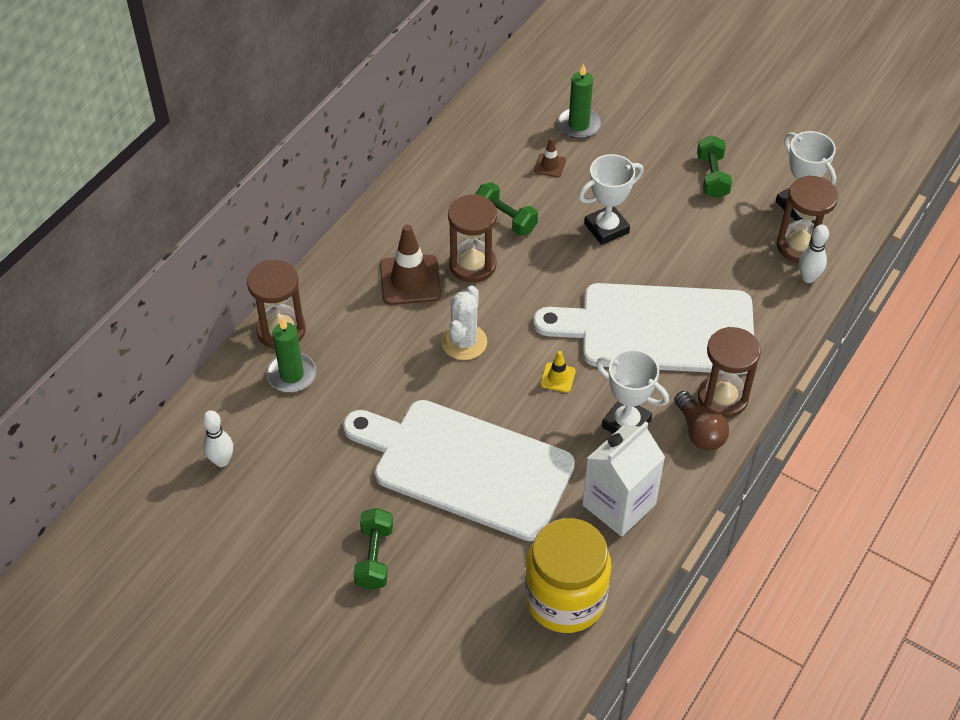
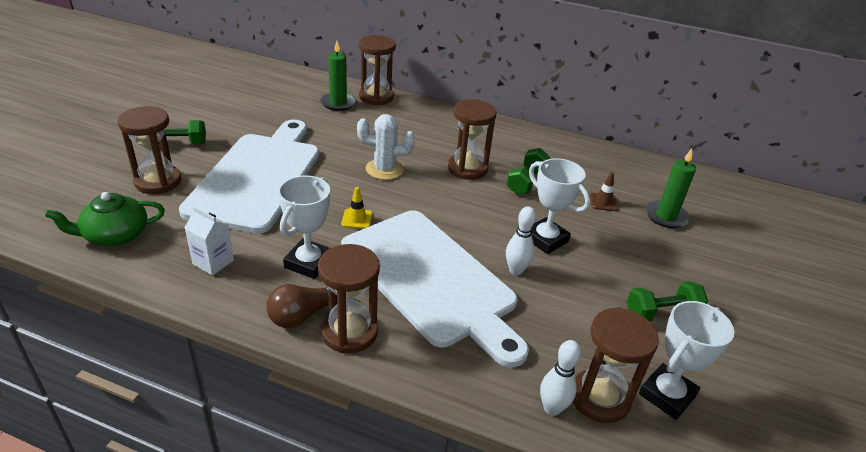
camera: 75 degrees right, 15 degrees down
(221, 461) = (263, 86): white bowling pin -> white bowling pin (516, 270)
(410, 280) = (440, 142): brown traffic cone -> none
(462, 569) = (158, 182): none -> brown hourglass
(565, 599) = (115, 235): yellow jar -> green teapot
(619, 504) = (213, 262): white carton -> white carton, size x0.56
(658, 329) = (431, 280): white cutting board -> white cutting board turned 150 degrees clockwise

